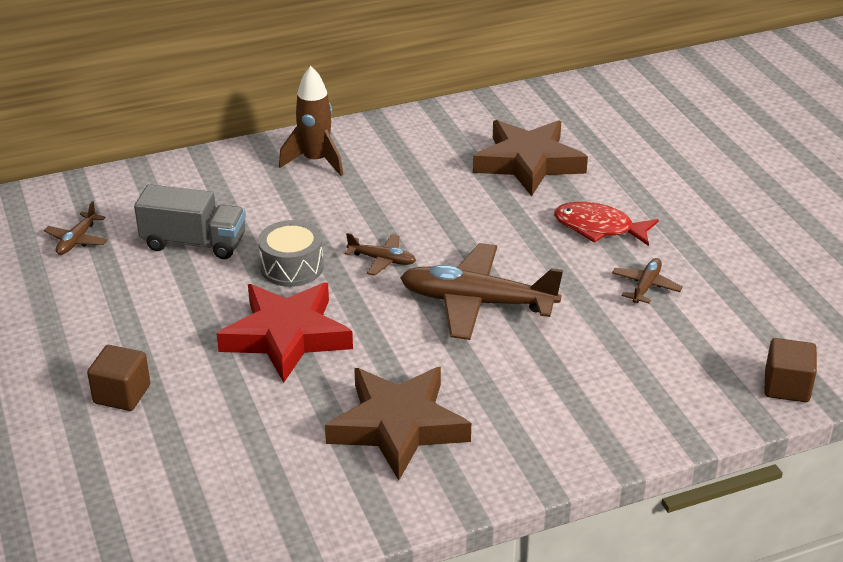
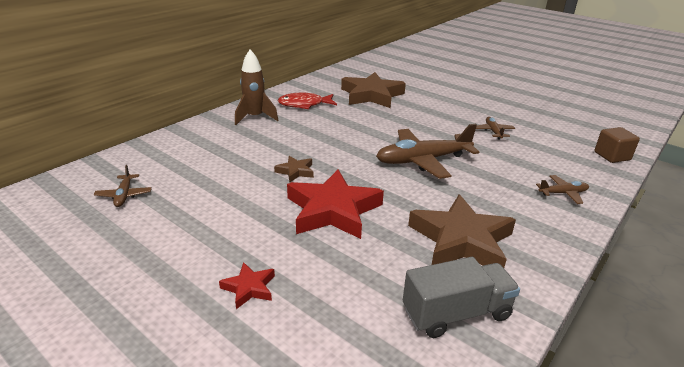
camera: 30 degrees left, 5 degrees down
(122, 394) = (249, 288): brown cube -> red star
(194, 243) = (216, 175): grey truck -> grey truck (456, 313)
(292, 267) = (295, 171): grey drum -> brown star
(382, 260) = (346, 154): brown plane -> brown plane (563, 193)
(598, 228) = (439, 113): red fish -> red fish (304, 104)

